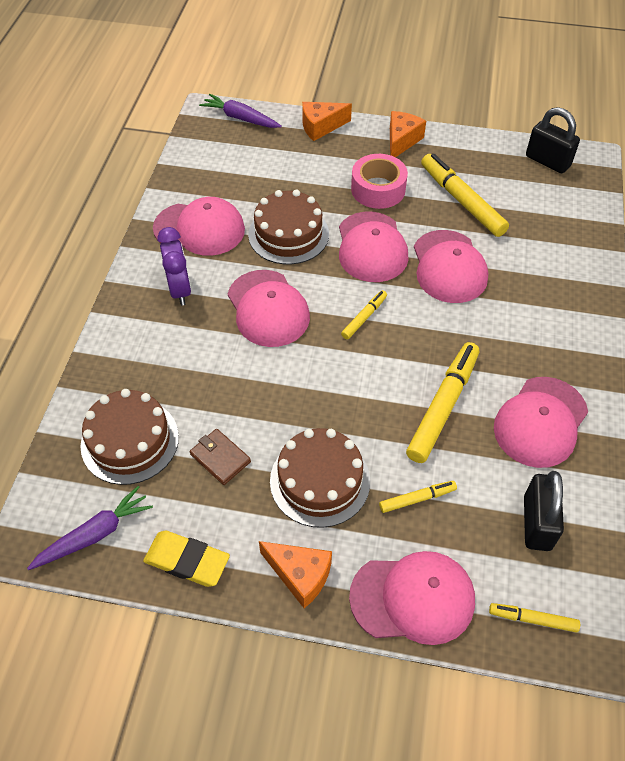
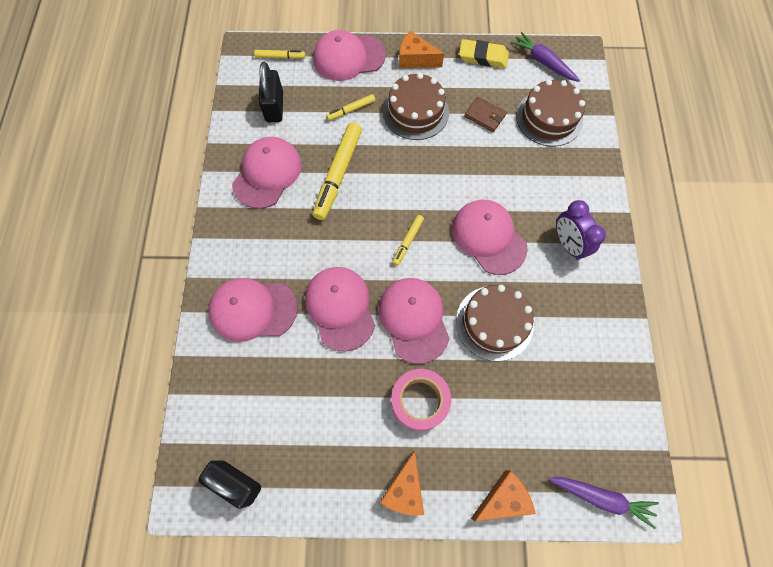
camera: 170 degrees right, 15 degrees up
(95, 534) = (543, 62): purple carrot -> purple carrot turned 90 degrees clockwise
(199, 229) = (579, 315): pink cap -> pink cap (253, 310)
(461, 201) = (332, 398): yellow marker -> none

